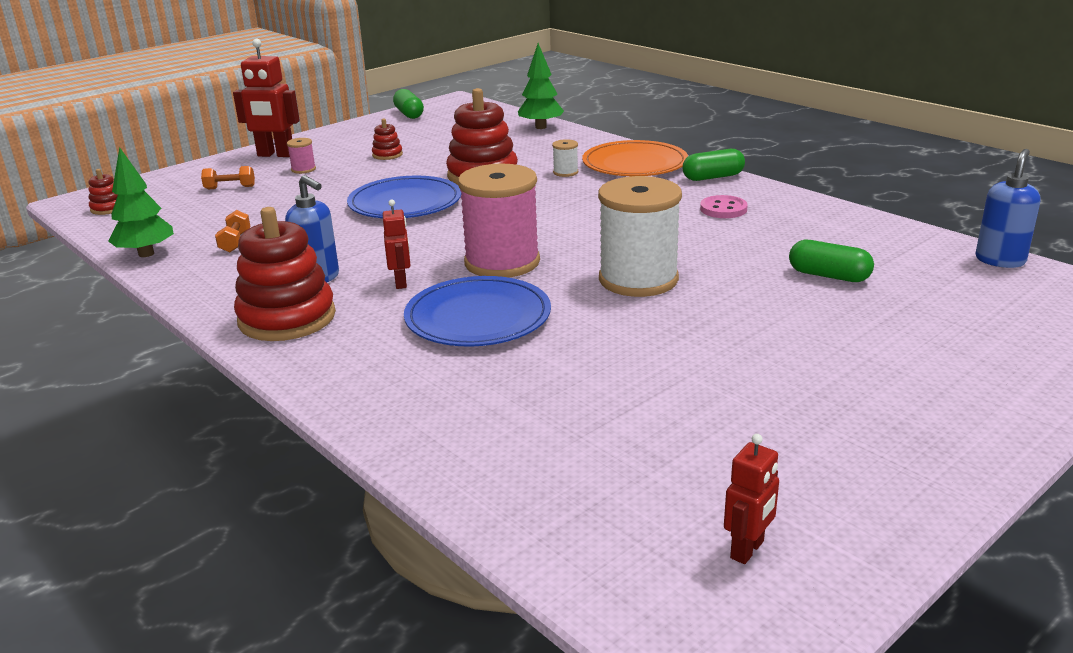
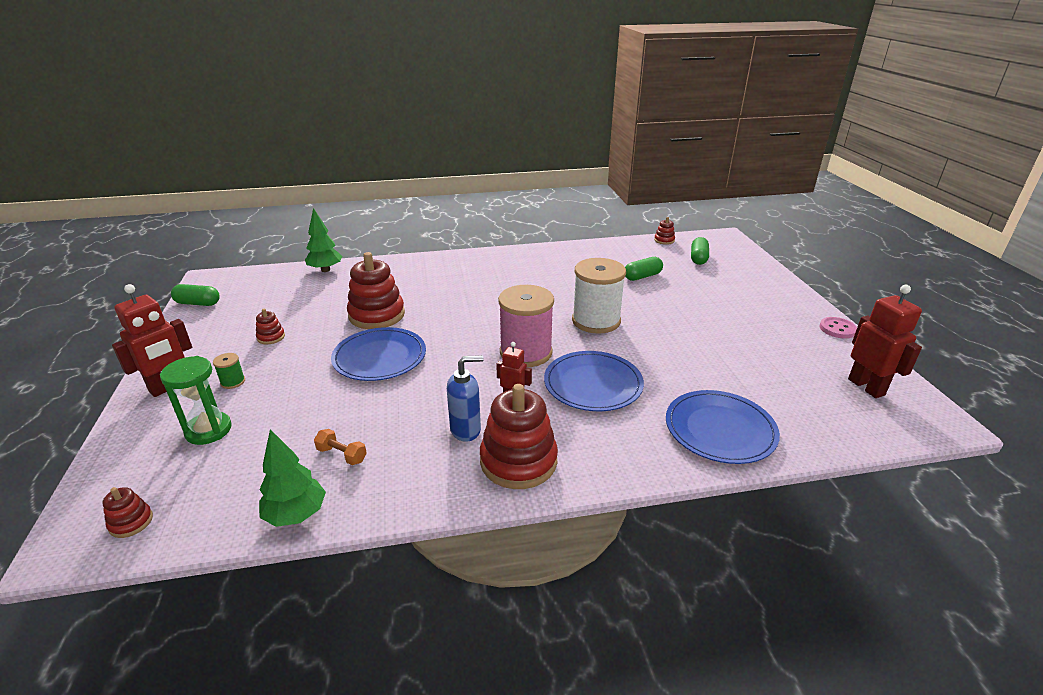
camera: 60 degrees left, 5 degrees up
(230, 188) = (208, 430): orange dumbbell -> green hourglass
(303, 169) = (233, 382): pink spool -> green spool
(462, 426) = (720, 429): none -> blue plate
(565, 172) = (418, 289): white spool -> none
(634, 164) = (439, 266): orange plate -> none
(713, 177) = (491, 255): green capsule -> green capsule (698, 258)
(723, 209) = (537, 269): pink button -> pink button (837, 329)
(747, 550) = (866, 387): red robot -> red robot, size x1.78
(1000, 260) = (664, 240): blue soap dispenser -> red stacking toy

